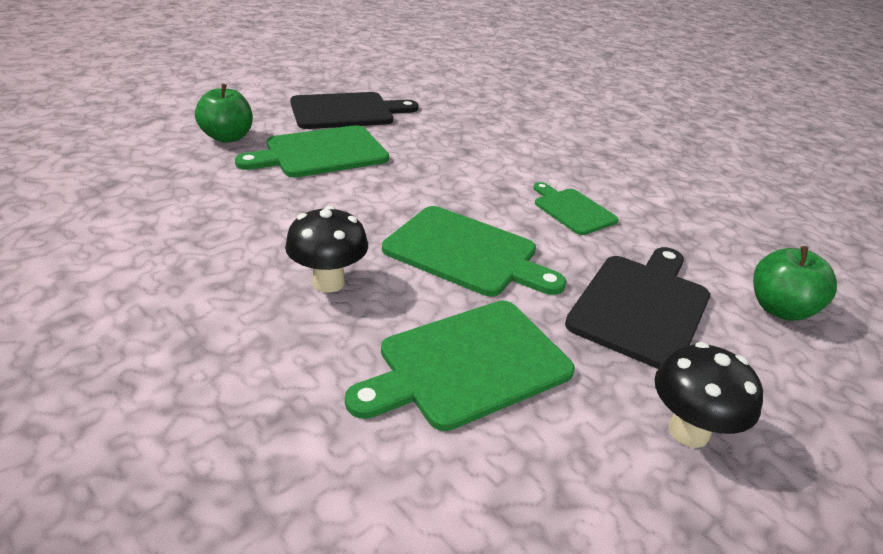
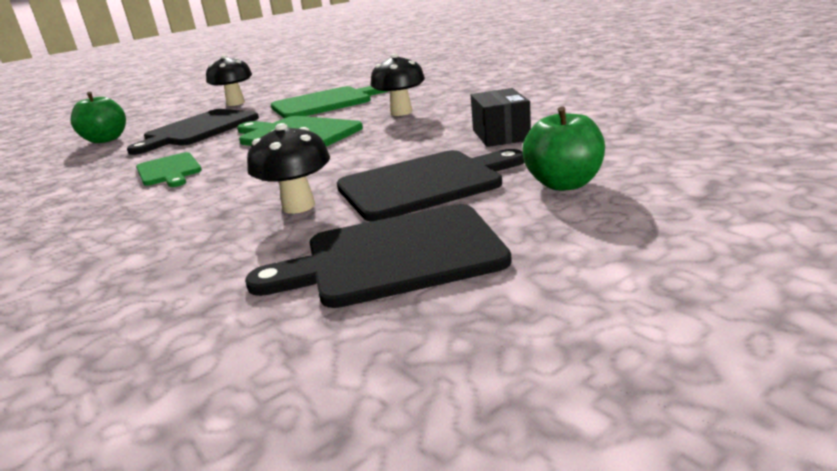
camera: 170 degrees left, 10 degrees down
(231, 200) = (500, 135): none -> black box
(321, 153) = (425, 183): green cutting board -> black cutting board
(413, 148) = (298, 206): none -> black mushroom

